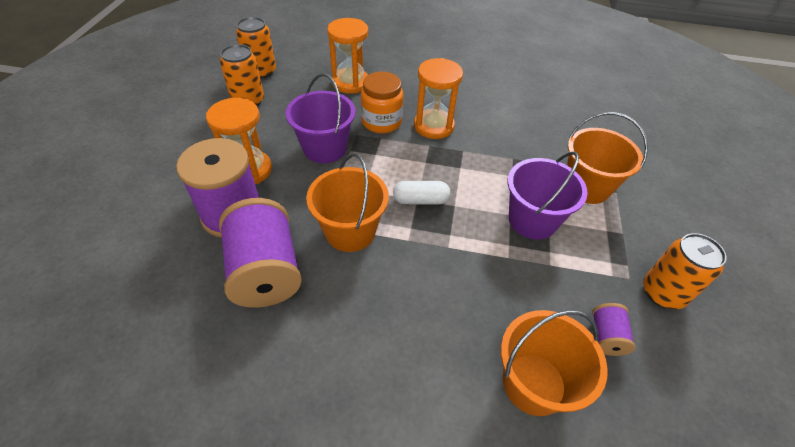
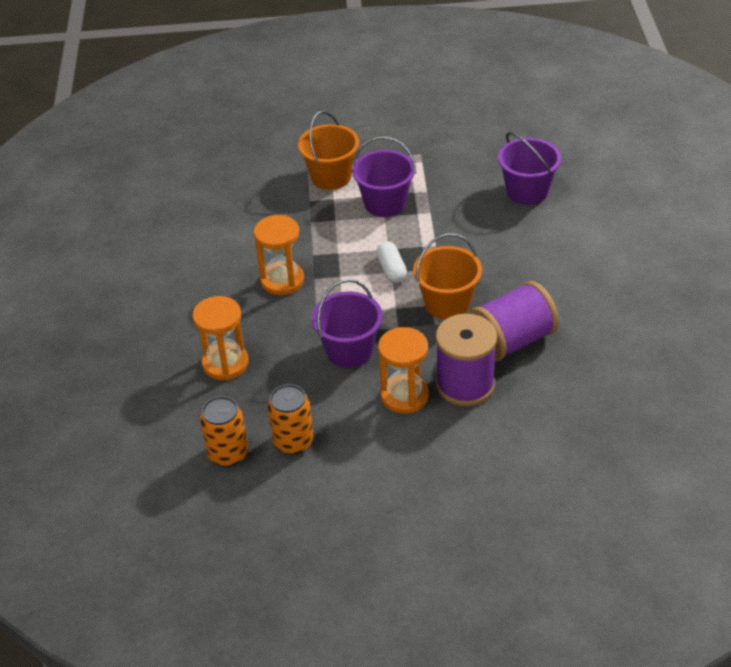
camera: 100 degrees left, 5 degrees down
(381, 122) = (290, 320): orange jar -> none
(534, 384) = (527, 191): orange bucket -> purple bucket
(606, 336) = (476, 163): purple spool -> none
(663, 293) = (426, 139): orange can -> none

